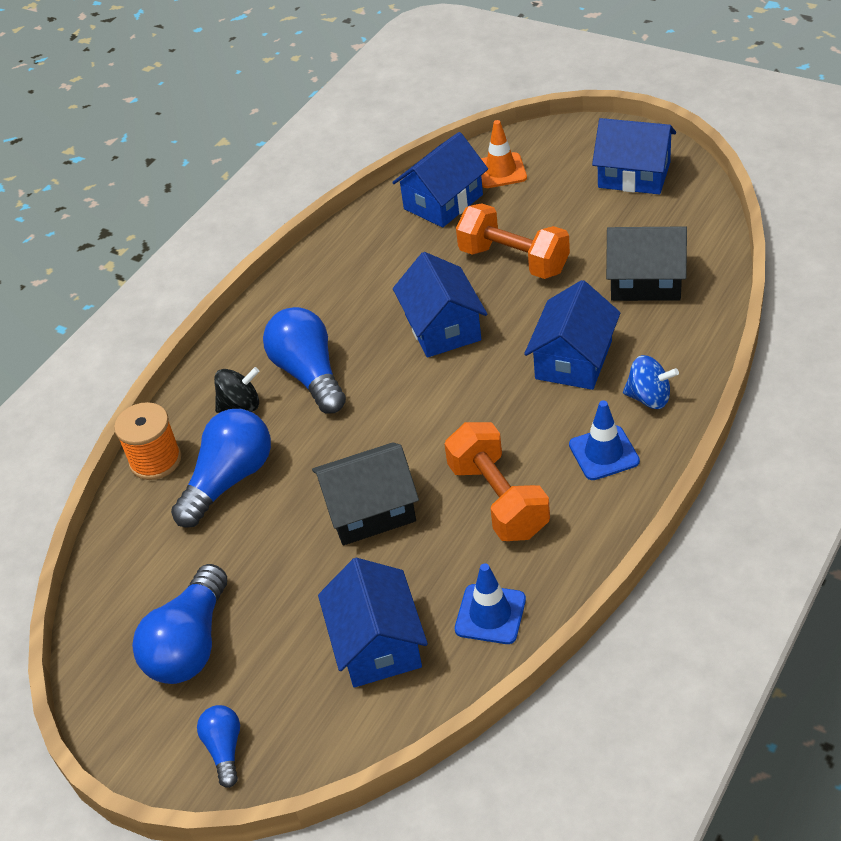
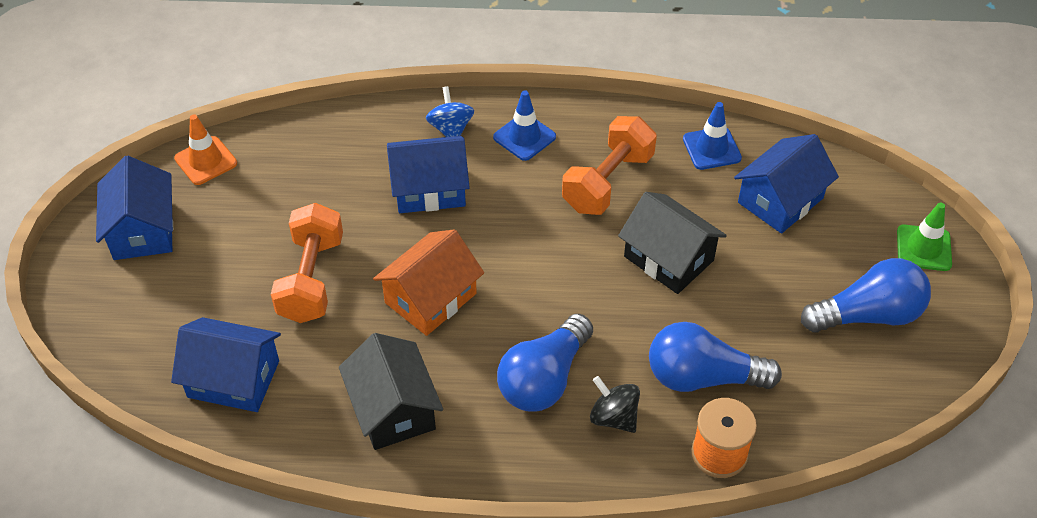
camera: 125 degrees left, 5 degrees up
(224, 749) = (923, 248): blue light bulb -> green traffic cone
(442, 327) = (431, 298): blue house -> orange house
(501, 171) = (162, 347): orange traffic cone -> orange traffic cone (206, 161)
(645, 281) = (306, 173): black house -> black house (393, 409)

